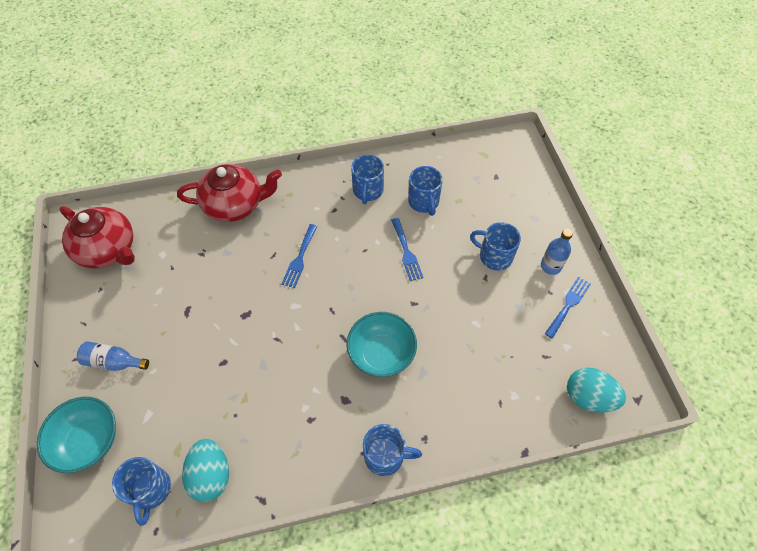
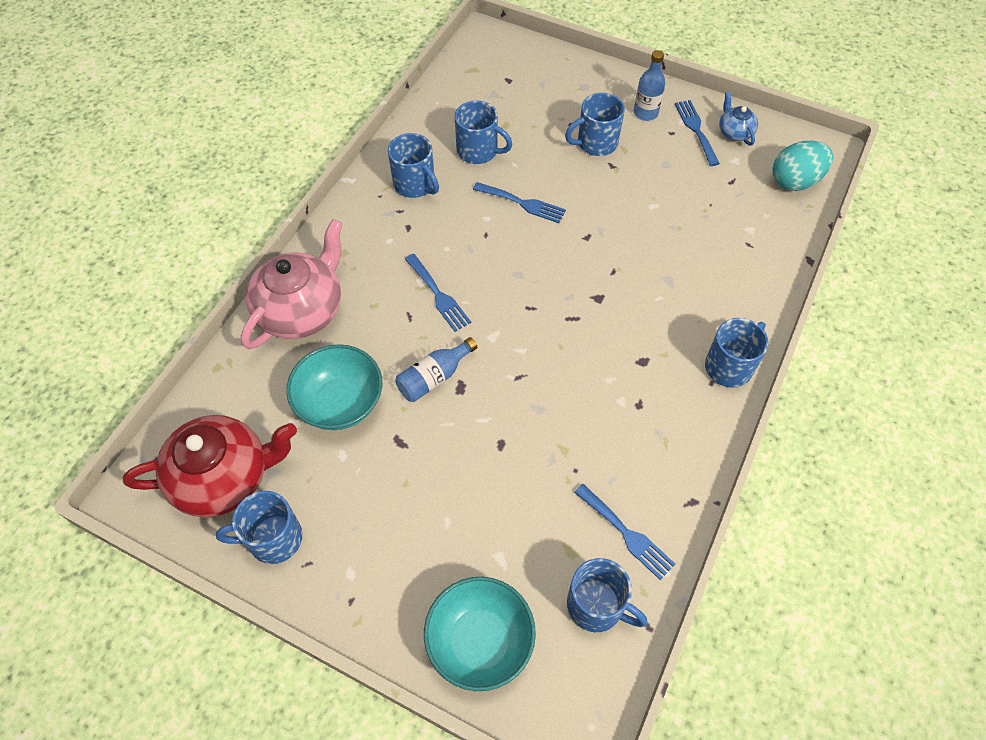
camera: 50 degrees left, 0 degrees up
(87, 297) = (273, 539): none -> blue mug
(114, 362) = (396, 557): blue bottle -> blue bottle (434, 377)
(211, 475) = (627, 534): turquoise egg -> blue fork
(235, 205) = (301, 310): red teapot -> pink teapot
(381, 354) = (619, 299): turquoise bowl -> turquoise bowl (340, 402)
(592, 329) = (734, 132): none -> blue teapot

